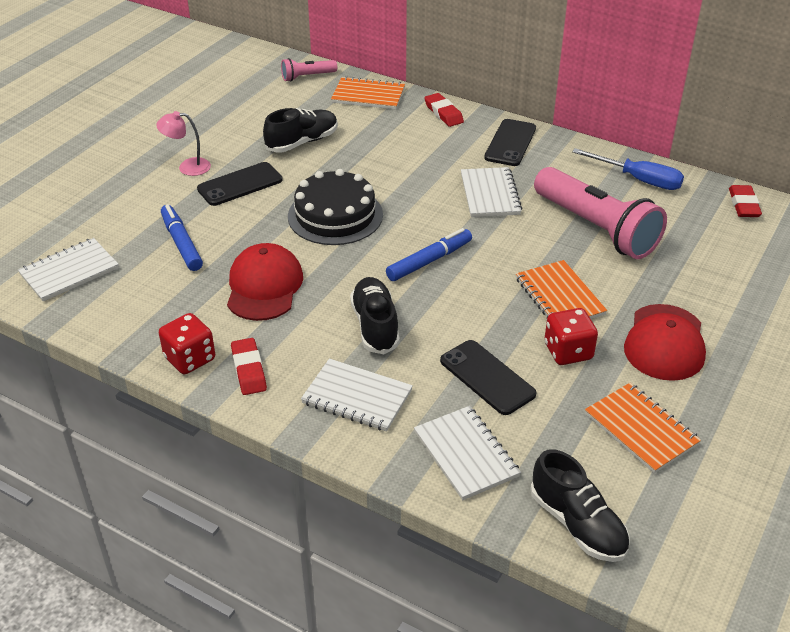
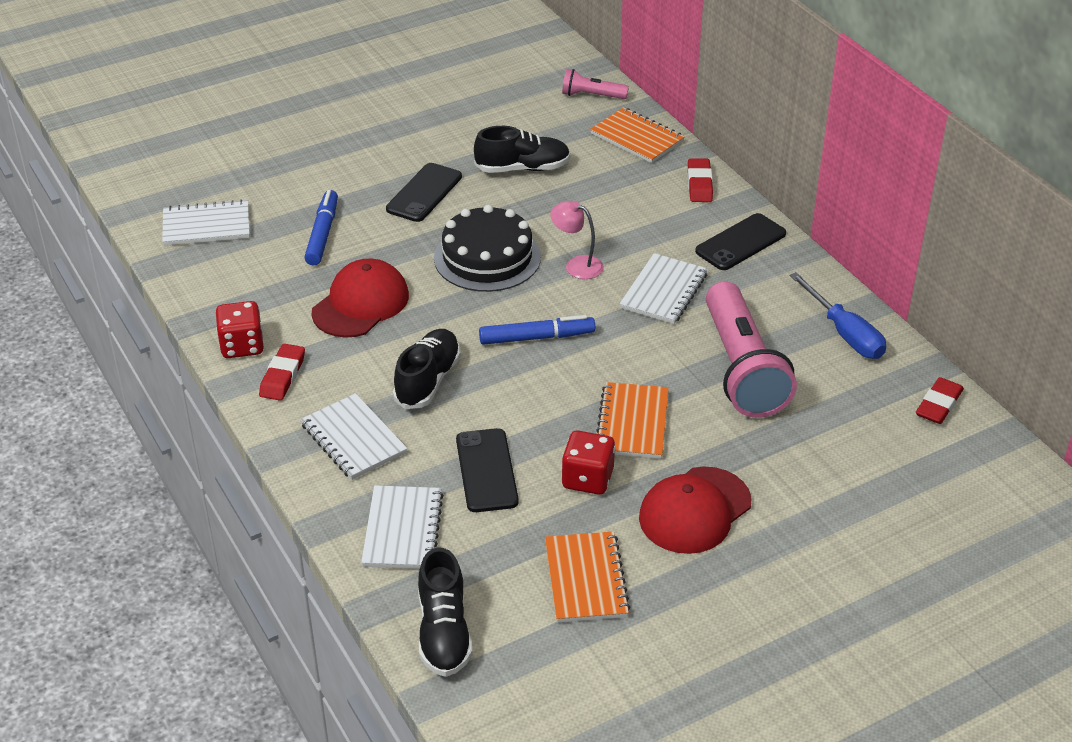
camera: 30 degrees right, 0 degrees up
(187, 167) = (390, 157): pink lamp -> pink lamp (577, 265)
(240, 184) = (424, 193): black phone -> black phone turned 60 degrees counterclockwise

